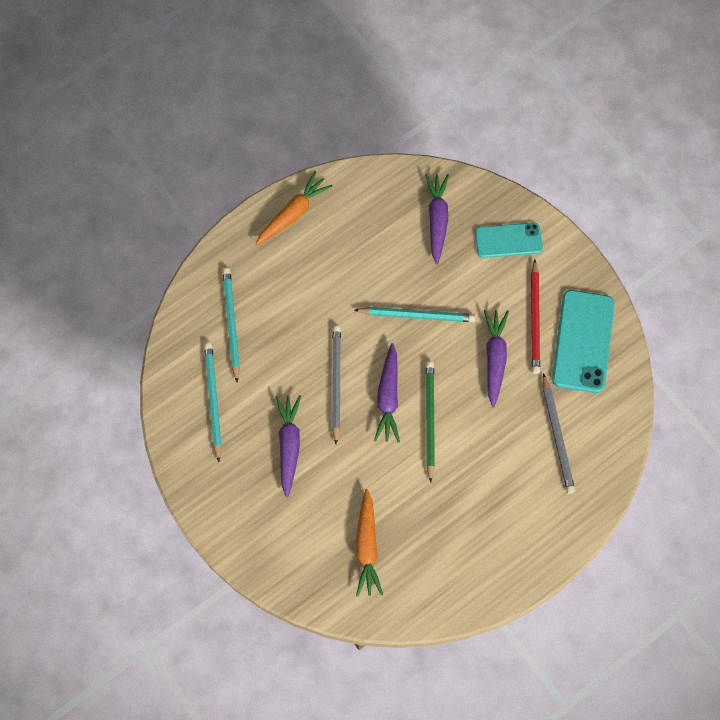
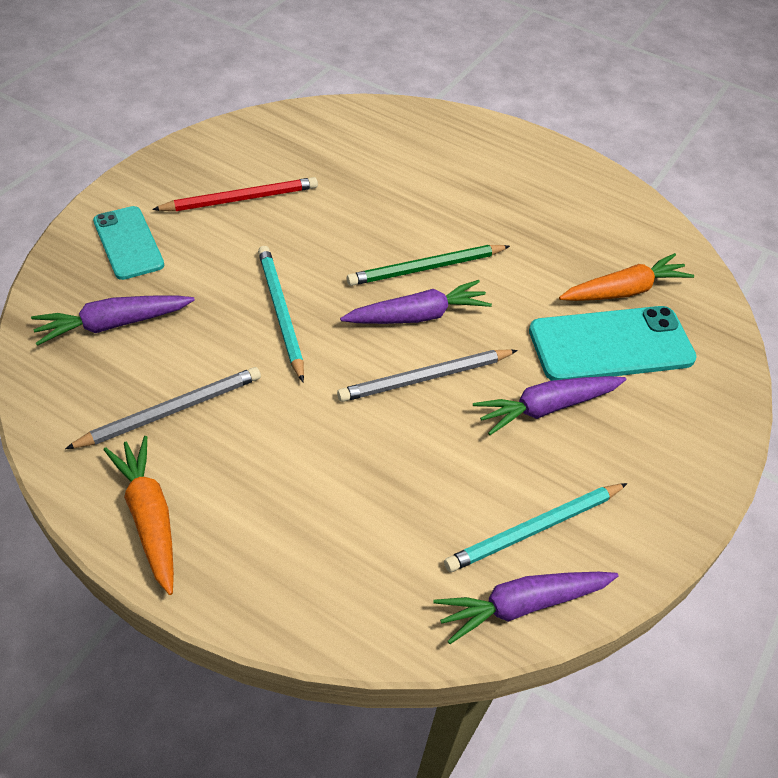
camera: 115 degrees left, 20 degrees down
(231, 323) = (392, 547): turquoise pencil -> none
(293, 213) = (149, 517): orange carrot -> orange carrot turned 45 degrees clockwise
(494, 358) = (311, 225): purple carrot -> purple carrot (522, 605)
(557, 436) = (386, 157): grey pencil -> grey pencil (171, 411)
(583, 341) = (254, 155): turquoise phone -> turquoise phone (611, 345)

